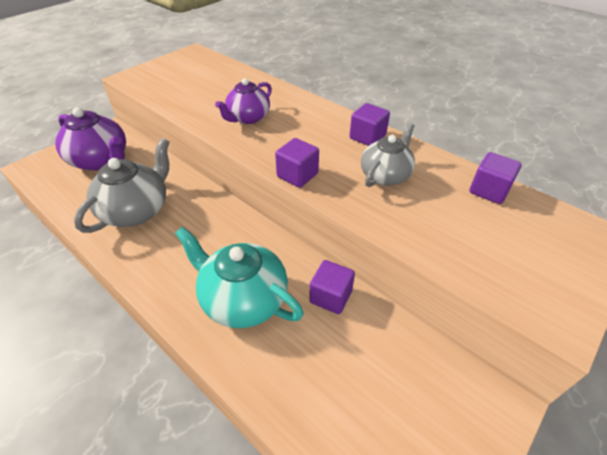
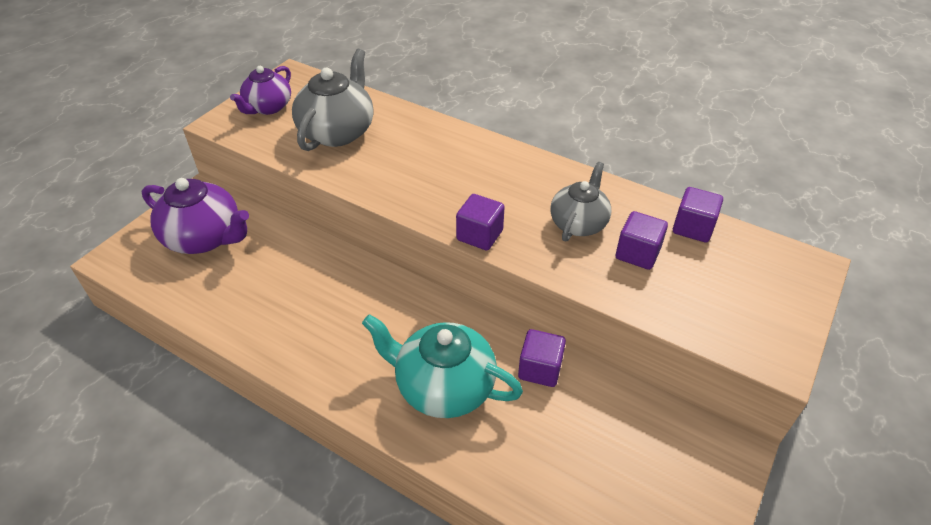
camera: 10 degrees left, 0 degrees up
(137, 210) = (279, 299): grey teapot -> grey teapot (338, 132)
(248, 118) = (397, 166): purple teapot -> purple teapot (268, 107)
(367, 137) = (547, 176): purple cube -> purple cube (637, 253)

